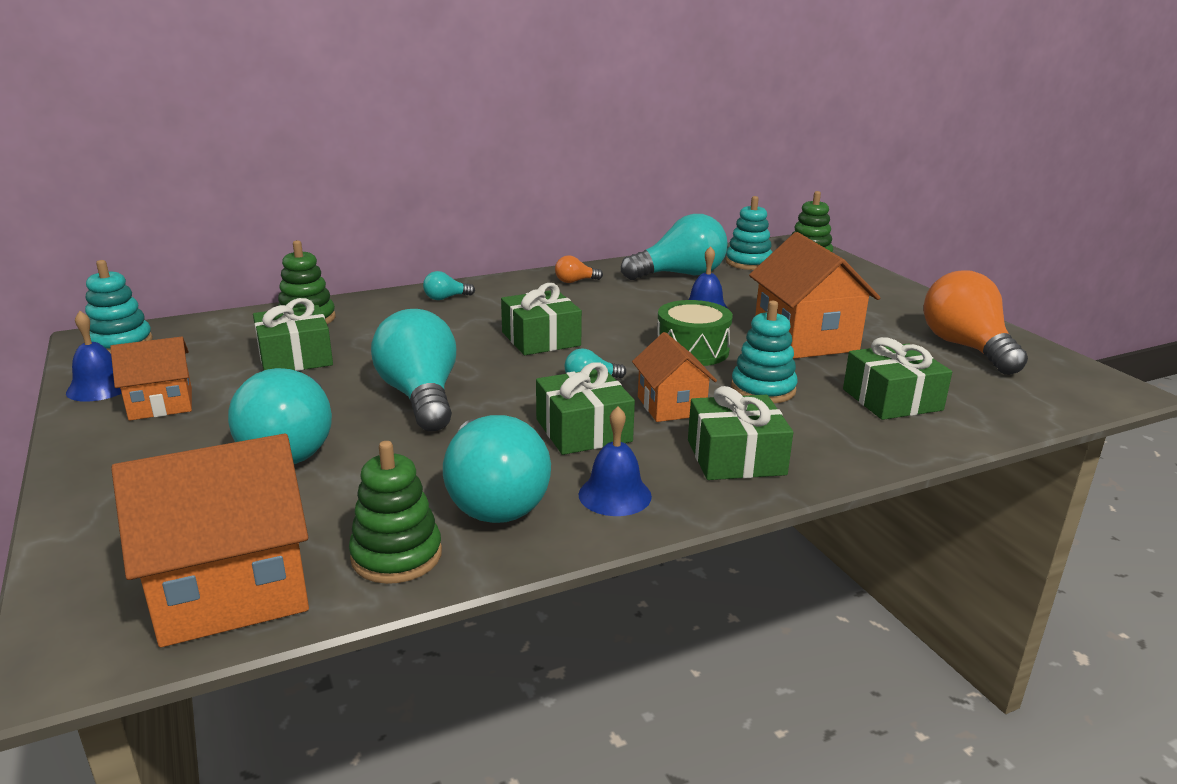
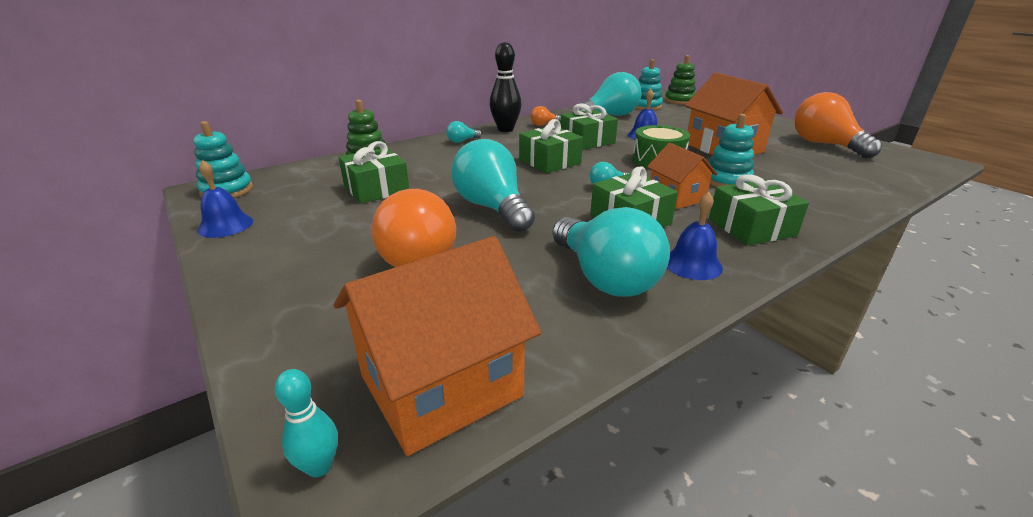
camera: 10 degrees left, 5 degrees up
(75, 644) = (319, 466): none -> turquoise bowling pin
(161, 404) = (286, 233): orange house -> none
(292, 446) = (416, 255): turquoise light bulb -> orange light bulb
(396, 556) = (564, 334): green stacking toy -> none
(516, 285) = (505, 129): none -> black bowling pin
(892, 399) = (813, 180): green gift -> green gift (587, 141)

